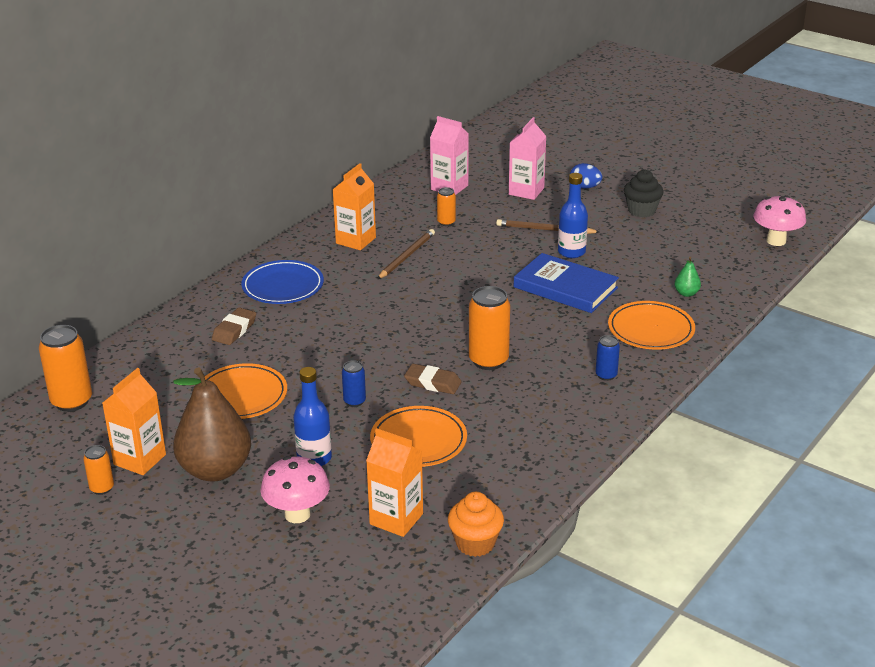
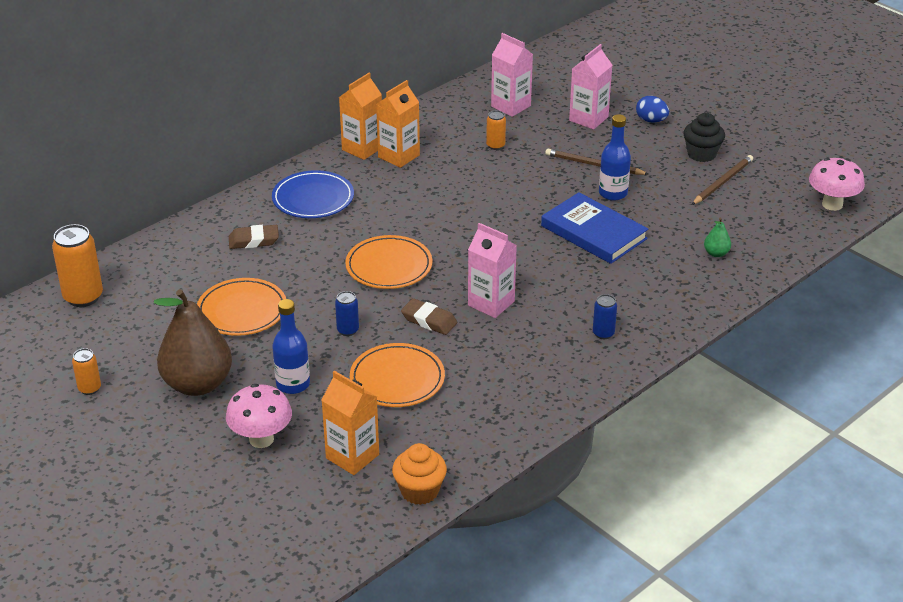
camera: 10 degrees right, 5 degrees up
(140, 459) = (131, 364): orange carton -> orange carton (362, 148)
(234, 330) = (254, 240): brown eraser -> brown eraser turned 45 degrees clockwise
(407, 256) = (444, 179): brown pencil -> brown pencil (722, 182)
(488, 361) = (491, 303): orange can -> pink carton
(651, 329) = (665, 289): orange plate -> orange plate (389, 266)

